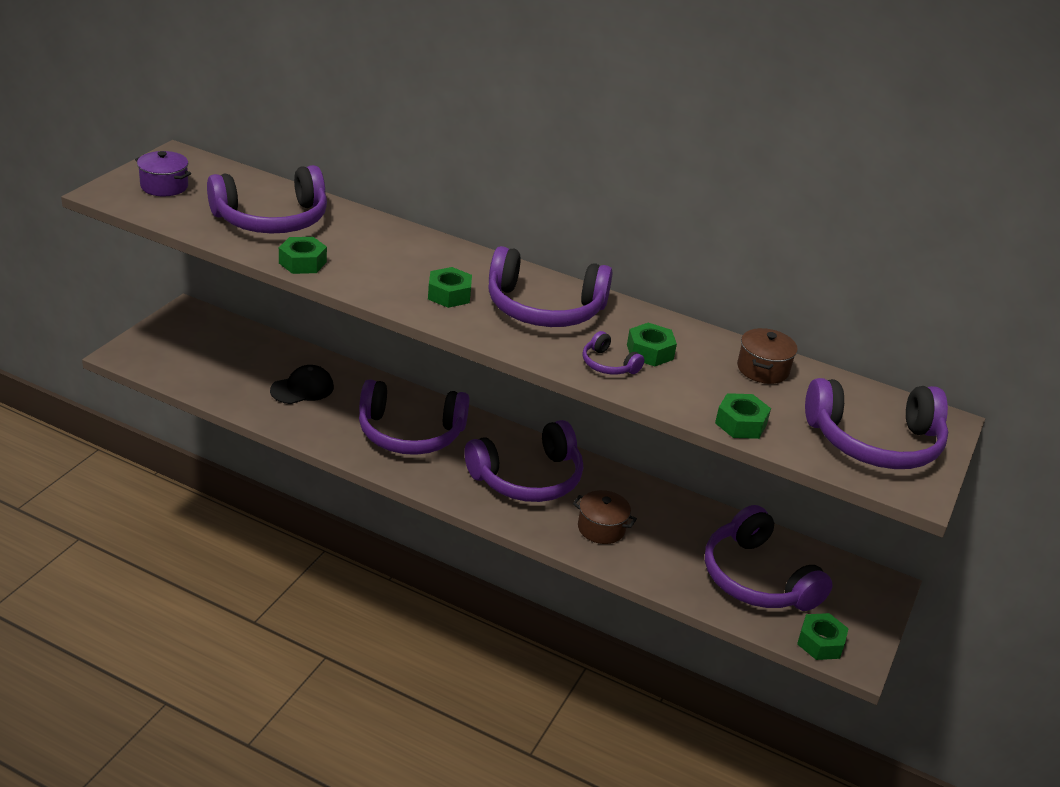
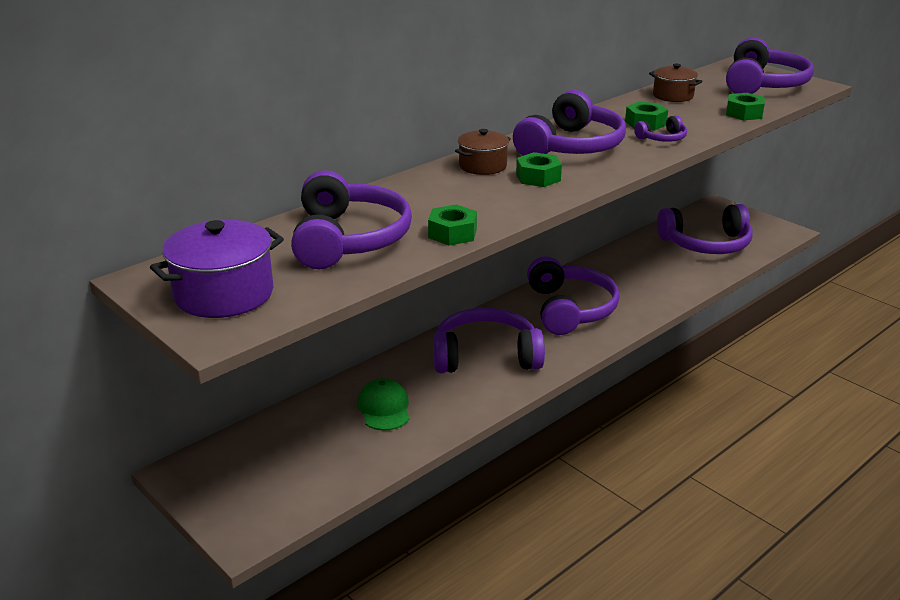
camera: 65 degrees left, 5 degrees down
(164, 186) = (224, 294): purple pot -> purple pot, size x1.59
(302, 389) = (384, 408): black cap -> green cap
(410, 433) = (485, 356): purple headphones -> purple headphones turned 120 degrees counterclockwise
(601, 528) = (641, 290): brown pot -> brown pot (482, 166)
(820, 643) = (772, 238): green nut -> none

